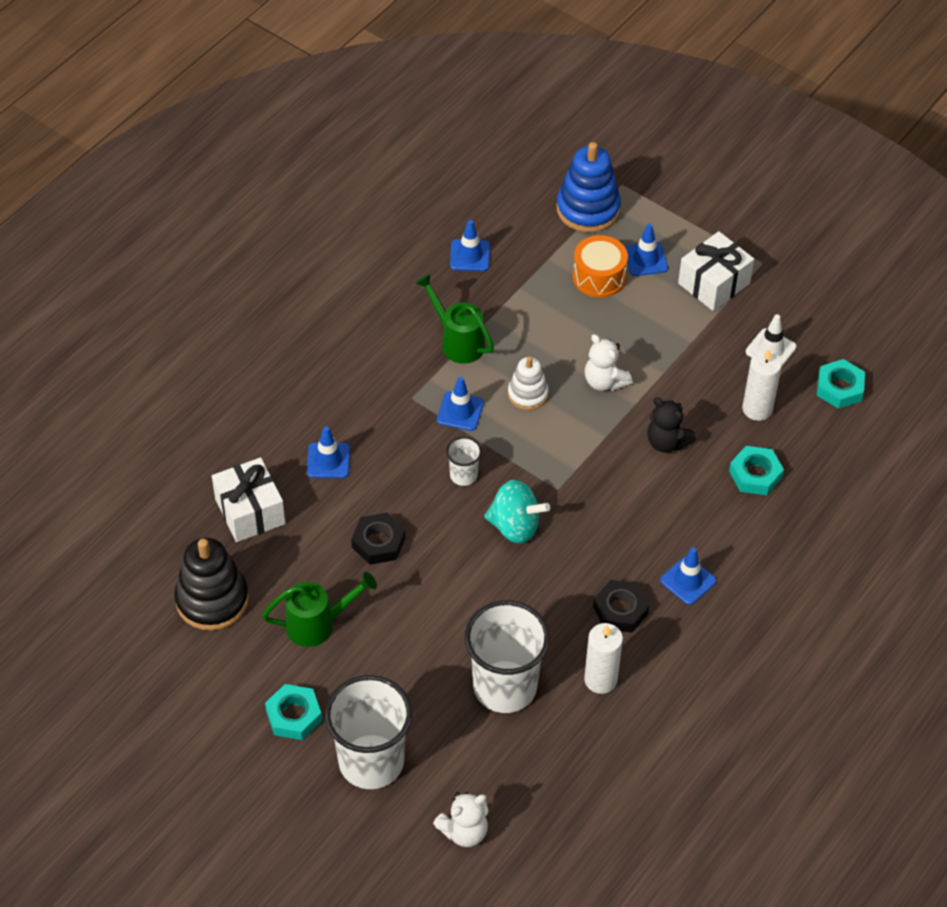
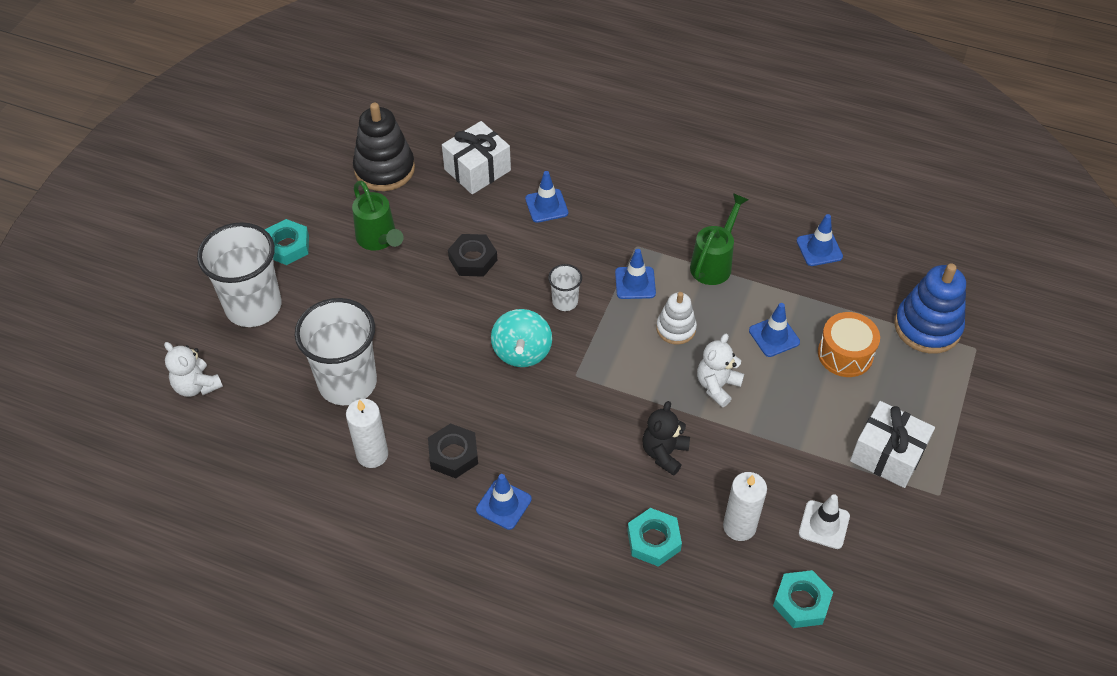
camera: 75 degrees right, 0 degrees up
(645, 259) = (888, 388): blue traffic cone -> blue traffic cone (774, 336)

